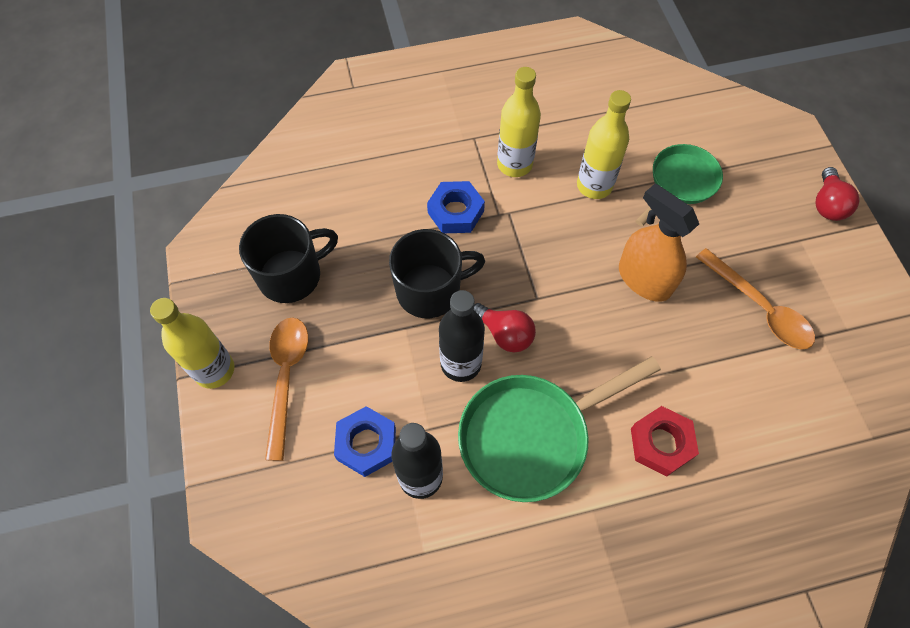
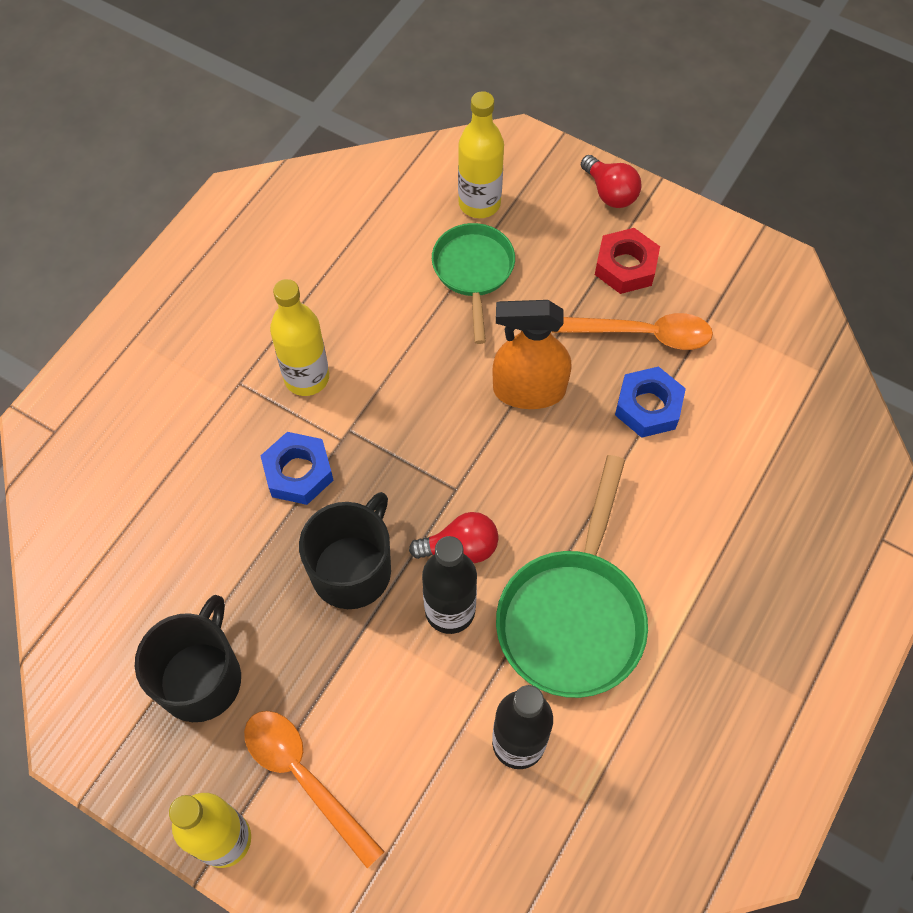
camera: 45 degrees left, 0 degrees up
(366, 444) = (442, 762): blue nut -> blue nut (648, 407)
(594, 185) = (401, 337): yellow bottle -> yellow bottle (479, 203)
(661, 443) = (677, 523): red nut -> red nut (625, 266)

